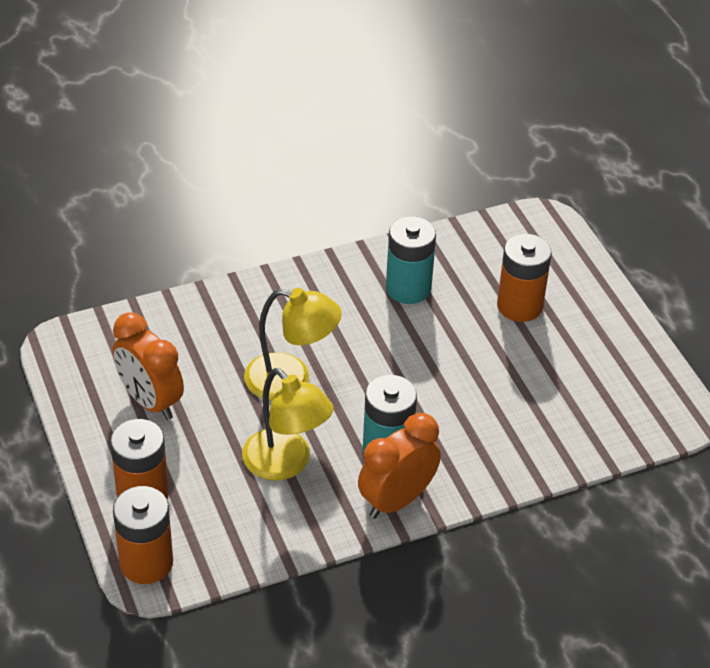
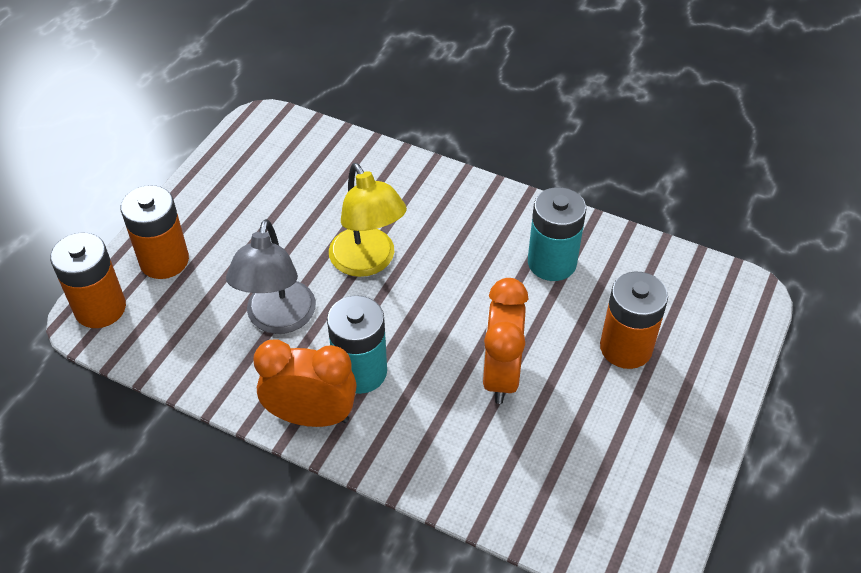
camera: 50 degrees right, 5 degrees up
(150, 401) = (259, 201): orange clock -> orange clock (500, 374)
(286, 464) = (278, 319): yellow lamp -> grey lamp

